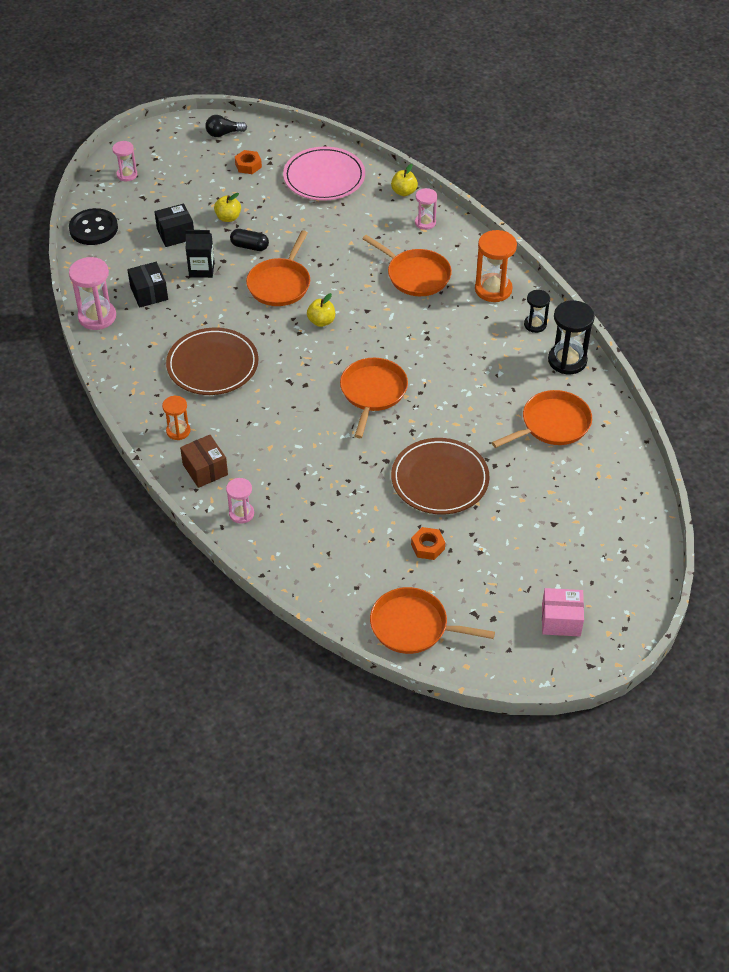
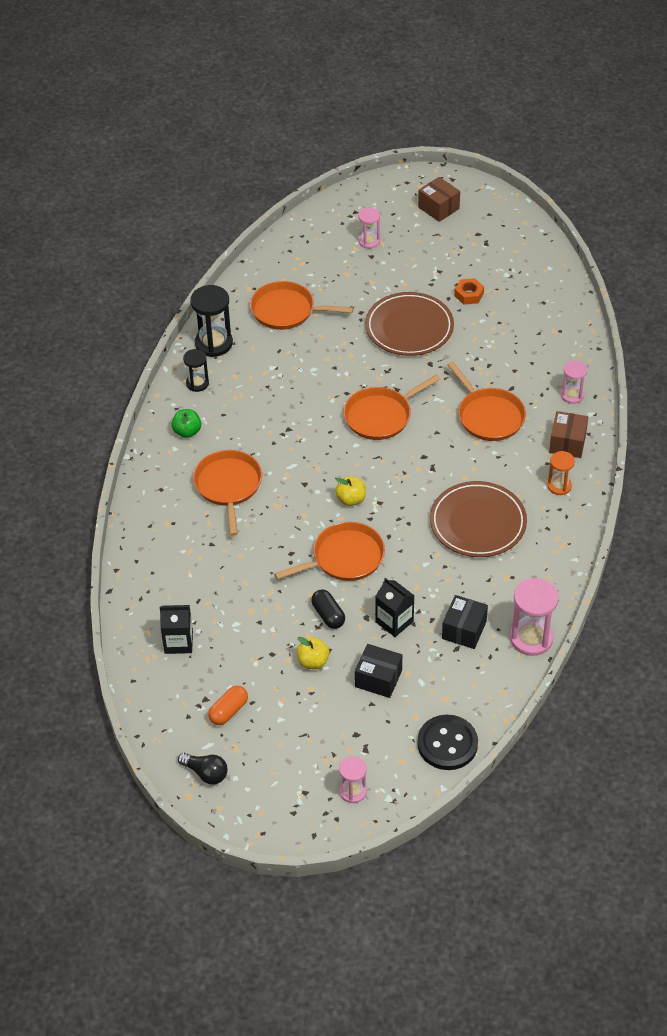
camera: 135 degrees left, 0 degrees up
(248, 165) = (228, 711): orange nut -> orange capsule
(324, 177) = (178, 642): pink plate -> black carton
(404, 192) = (132, 573): yellow apple -> none
(413, 626) = (532, 260): orange pan -> orange pan (489, 416)
(425, 222) = (156, 529): pink hourglass -> pink hourglass (369, 241)
(493, 289) = (187, 431): orange hourglass -> green apple
(561, 620) = (438, 208): pink box -> brown box

